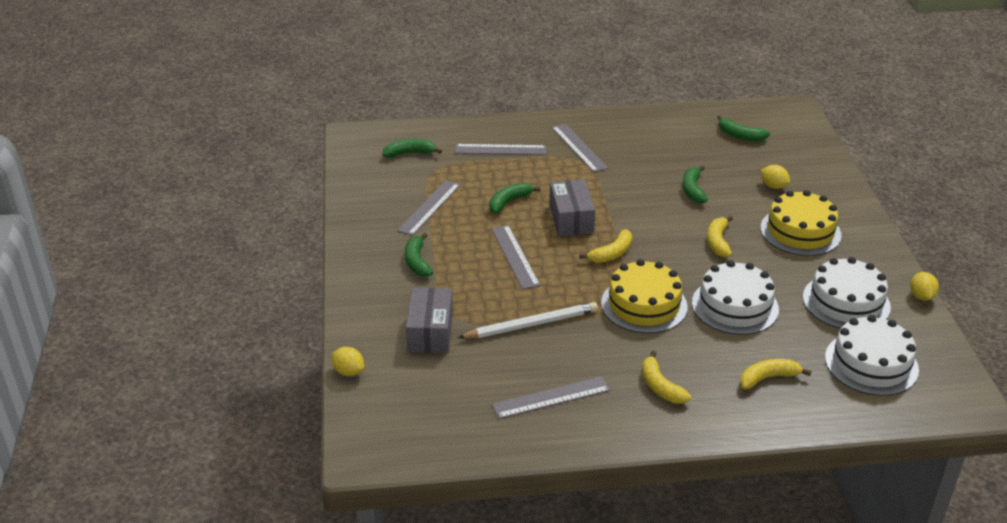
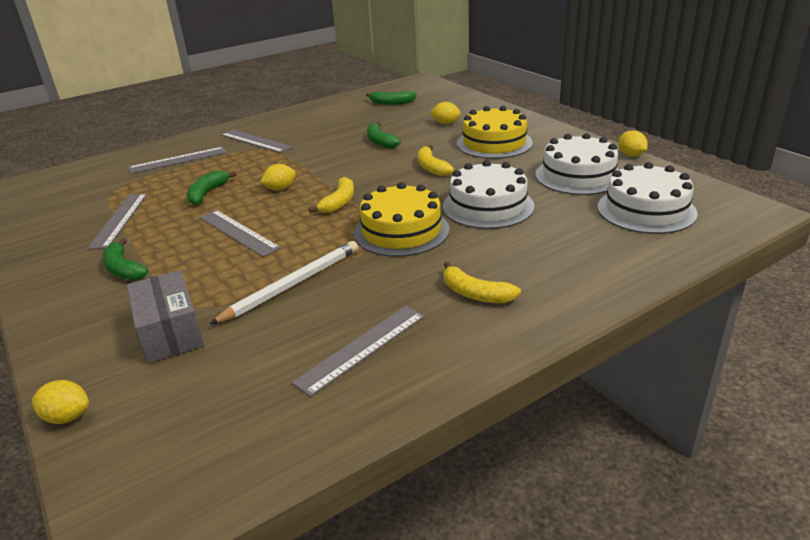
camera: 25 degrees left, 5 degrees down
(410, 153) = (79, 185): green banana -> none
(571, 219) = (280, 189): grey box -> yellow lemon
(768, 378) = (571, 250): yellow banana -> none

